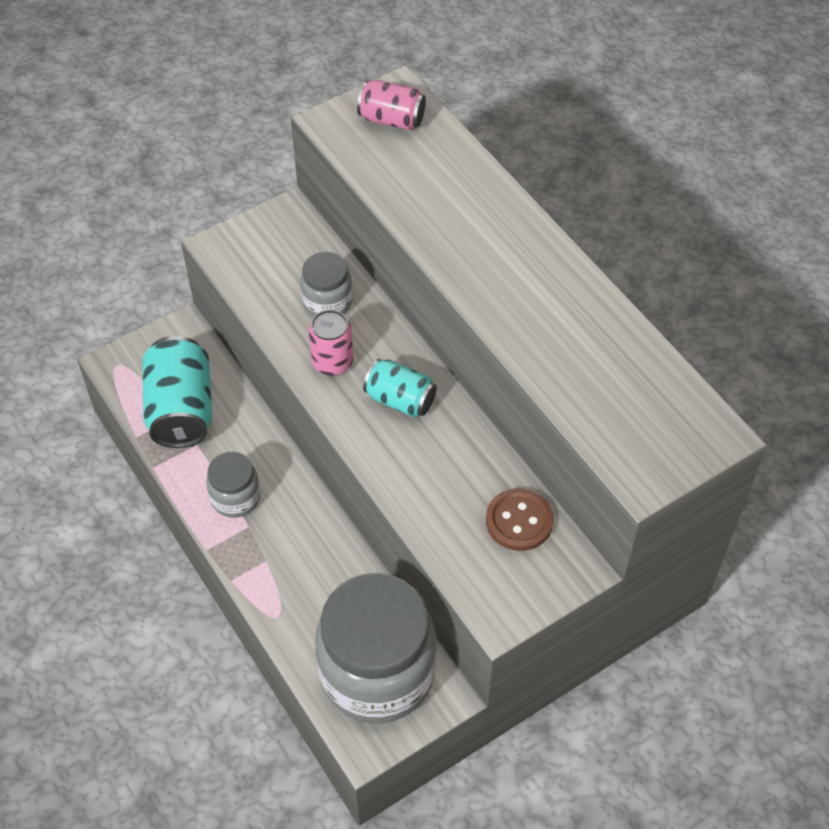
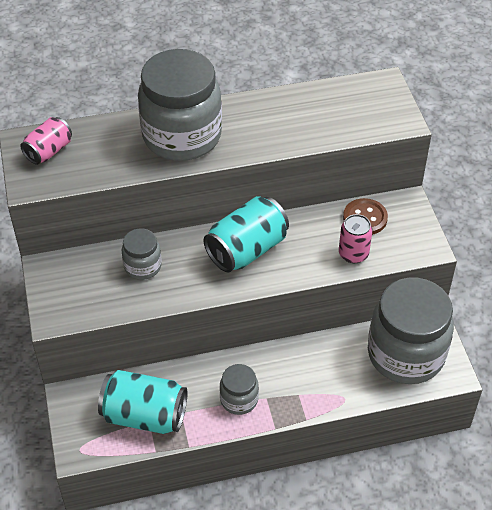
camera: 70 degrees left, 5 degrees down
(332, 362) = (197, 277): pink can -> pink can (353, 254)
(400, 400) = (246, 249): turquoise can -> turquoise can, size x1.67
(481, 235) = (182, 136): none -> grey jar

